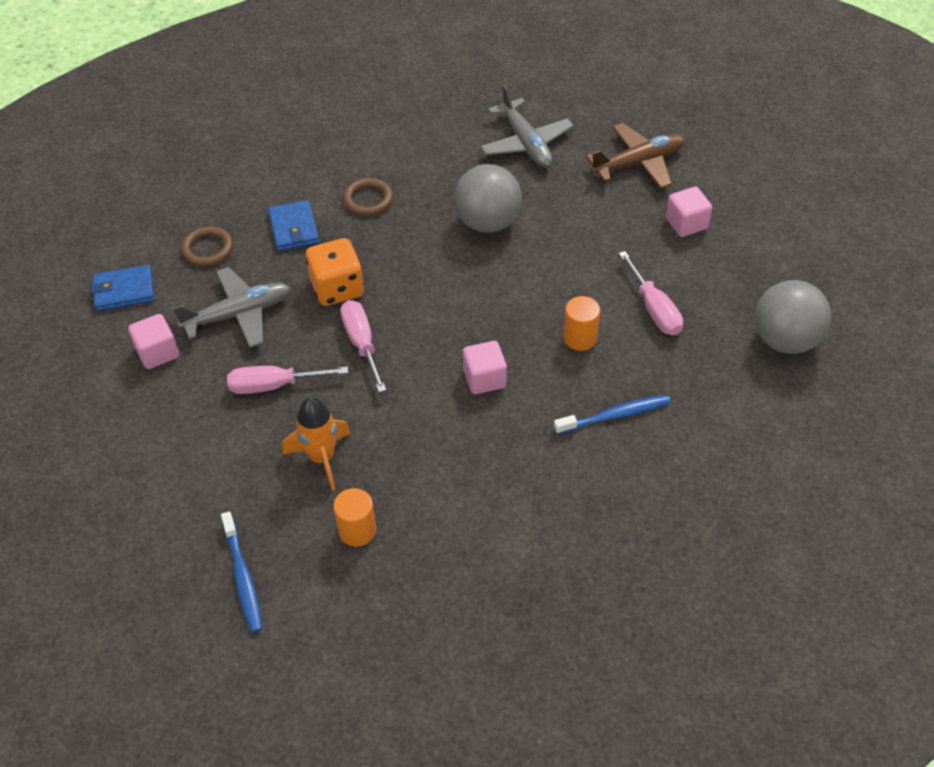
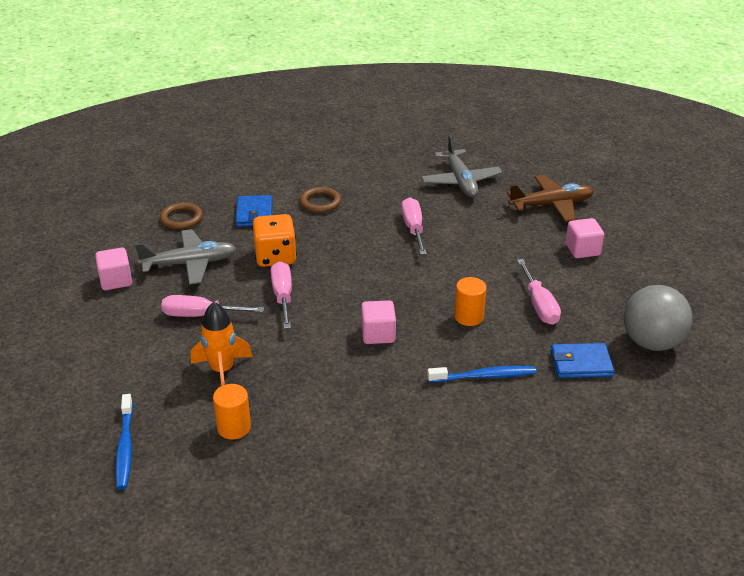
camera: 10 degrees right, 15 degrees down
(124, 291) = (106, 237): blue wallet -> blue wallet (581, 363)
(488, 222) = (413, 229): grey ball -> pink screwdriver

